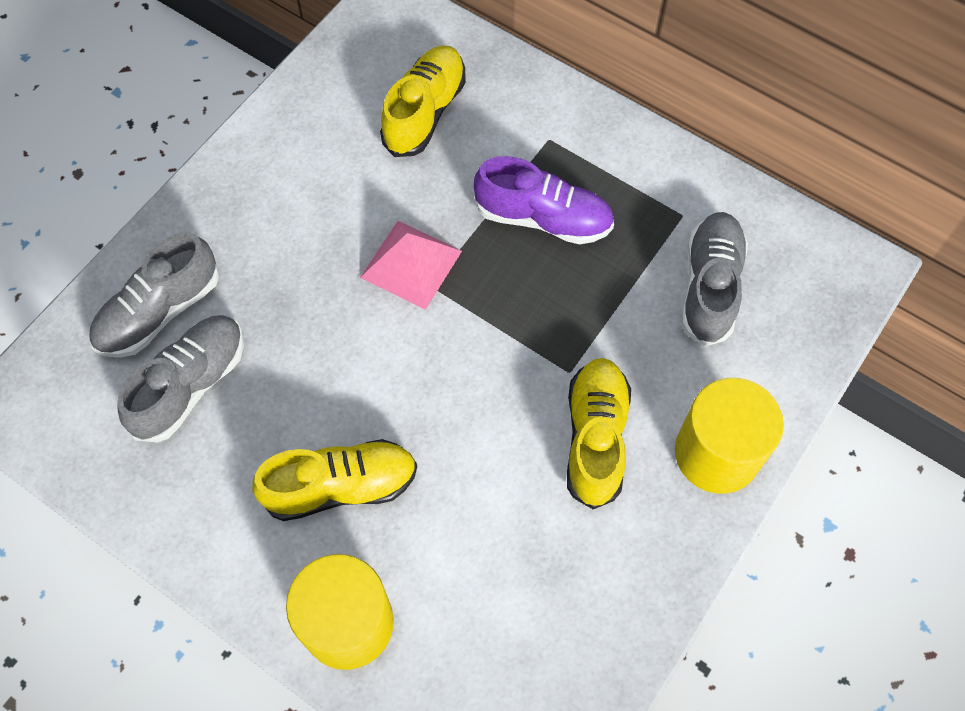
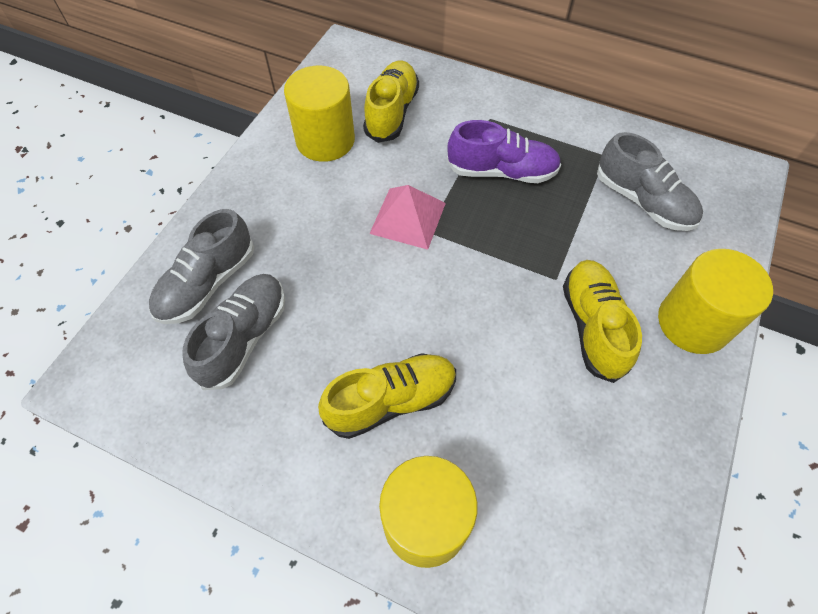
camera: 10 degrees left, 5 degrees down
(332, 140) = (325, 140): none -> yellow cylinder
(710, 286) = (643, 201): grey shoe -> grey shoe turned 135 degrees clockwise

